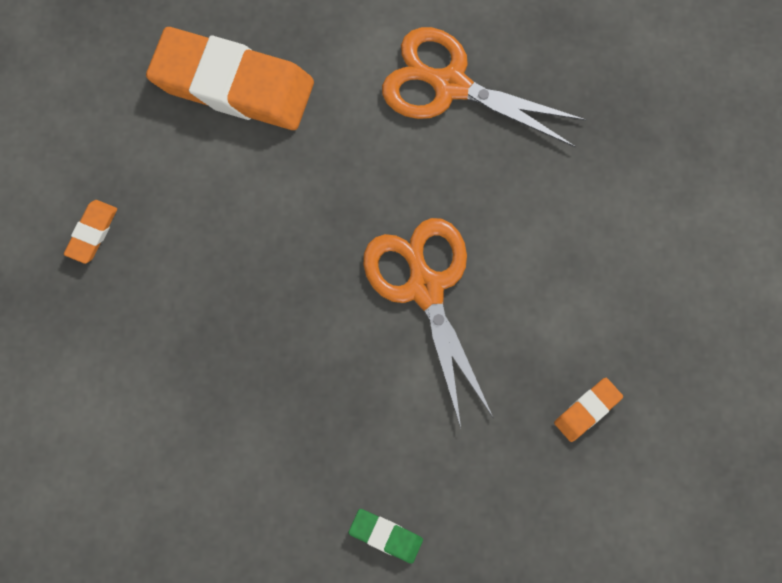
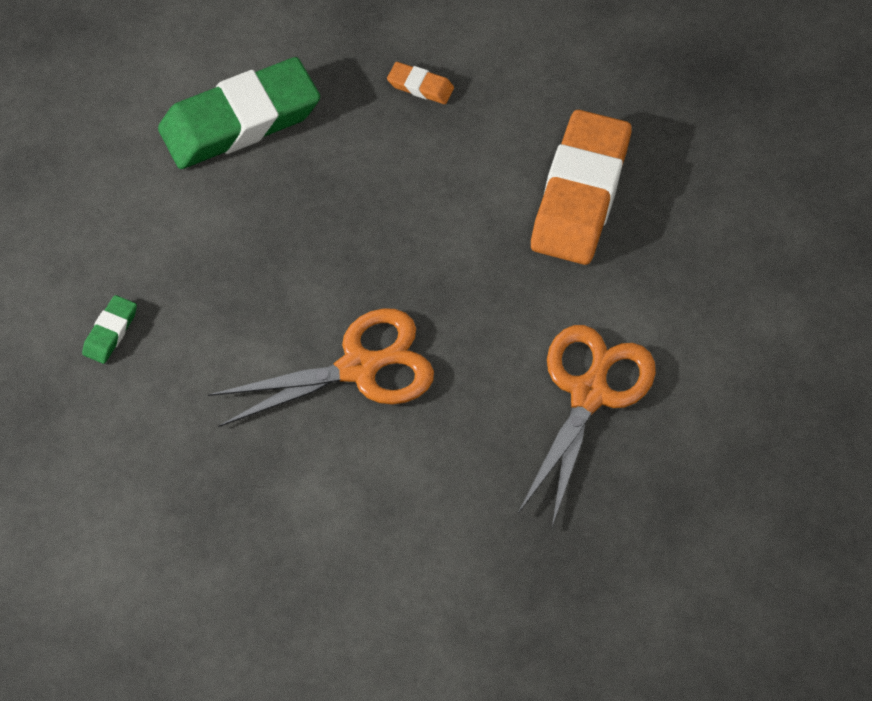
camera: 90 degrees right, 15 degrees down
(125, 417) = (240, 121): none -> green eraser
(587, 410) = (221, 518): orange eraser -> none

